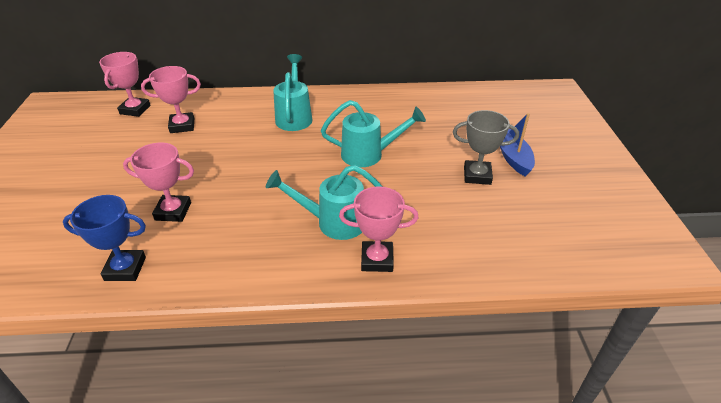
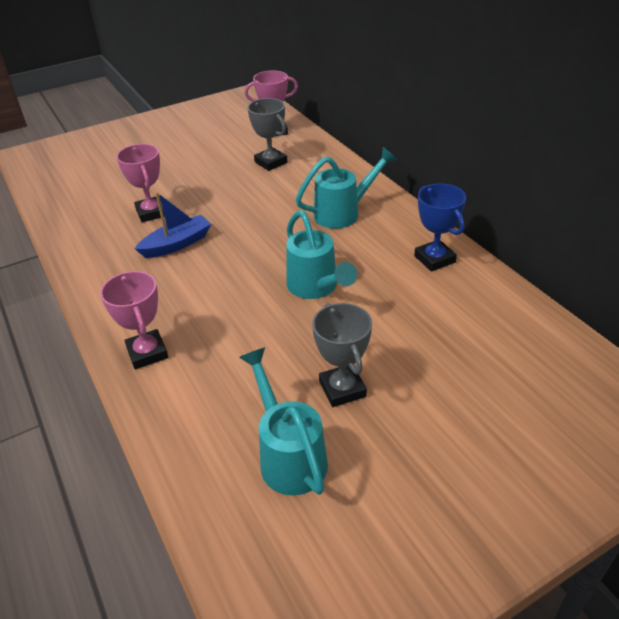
camera: 65 degrees right, 0 degrees up
(125, 269) = (77, 222): blue trophy -> blue trophy (434, 259)
(182, 126) = (271, 162): pink trophy -> grey trophy
(333, 222) = (187, 304): turquoise watering can -> turquoise watering can (289, 456)
(512, 157) = (412, 414): blue boat -> blue boat (177, 244)

